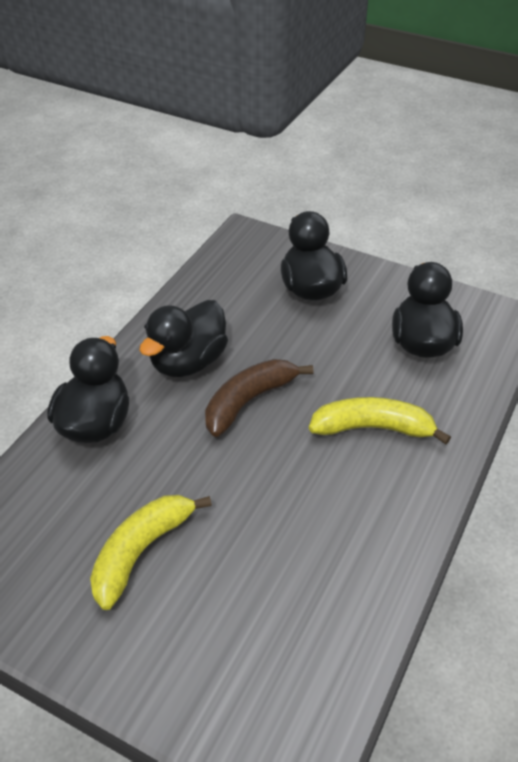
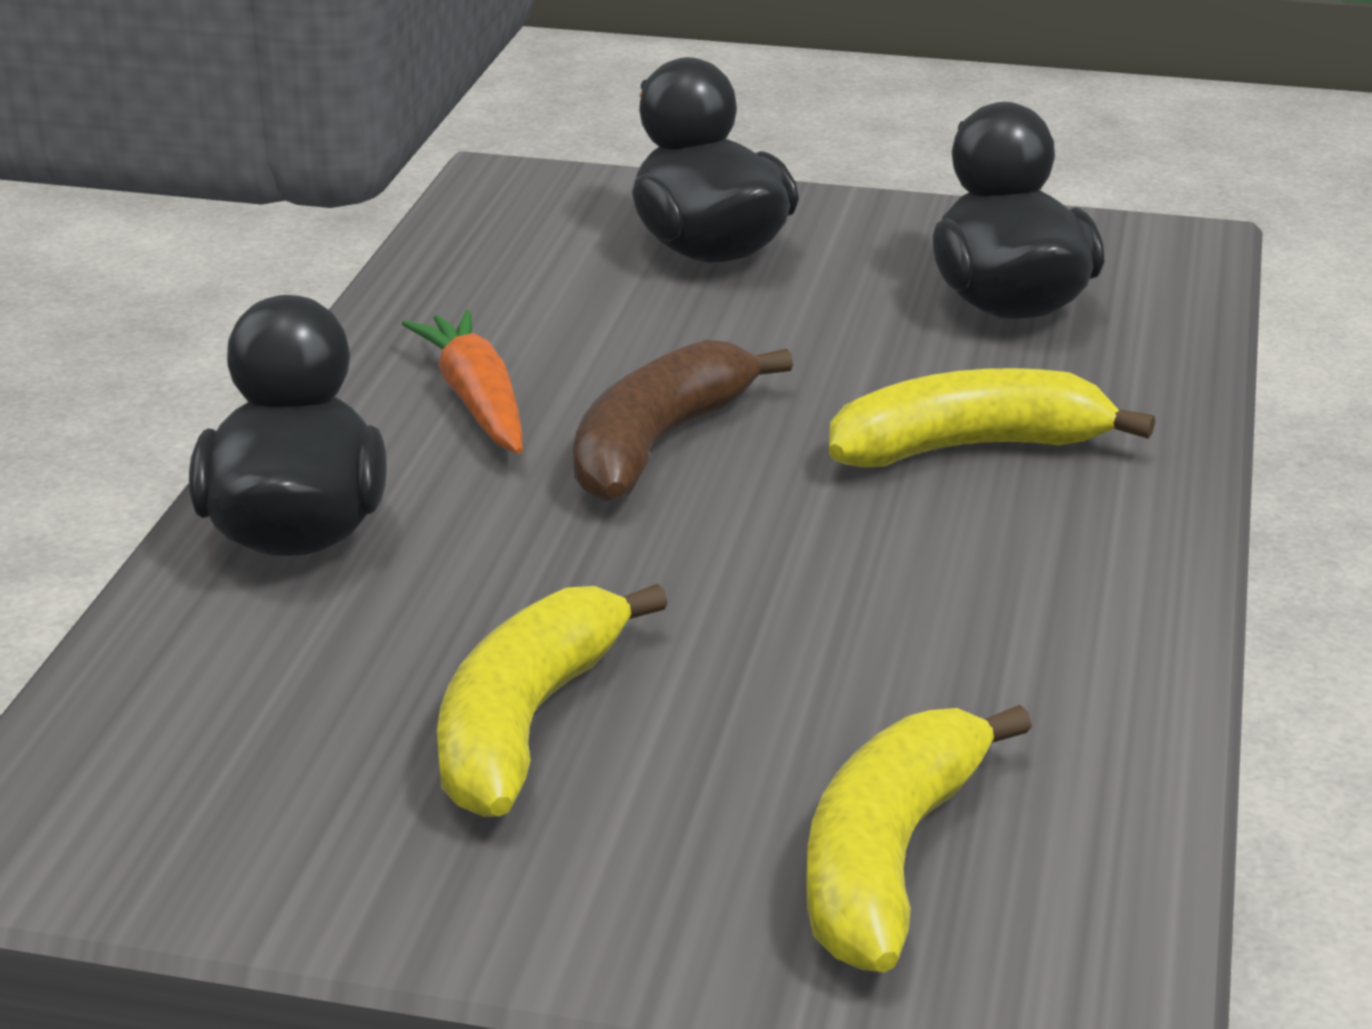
camera: 15 degrees left, 15 degrees down
(188, 362) = (476, 400): black duck -> orange carrot
(251, 663) = (889, 859): none -> yellow banana

